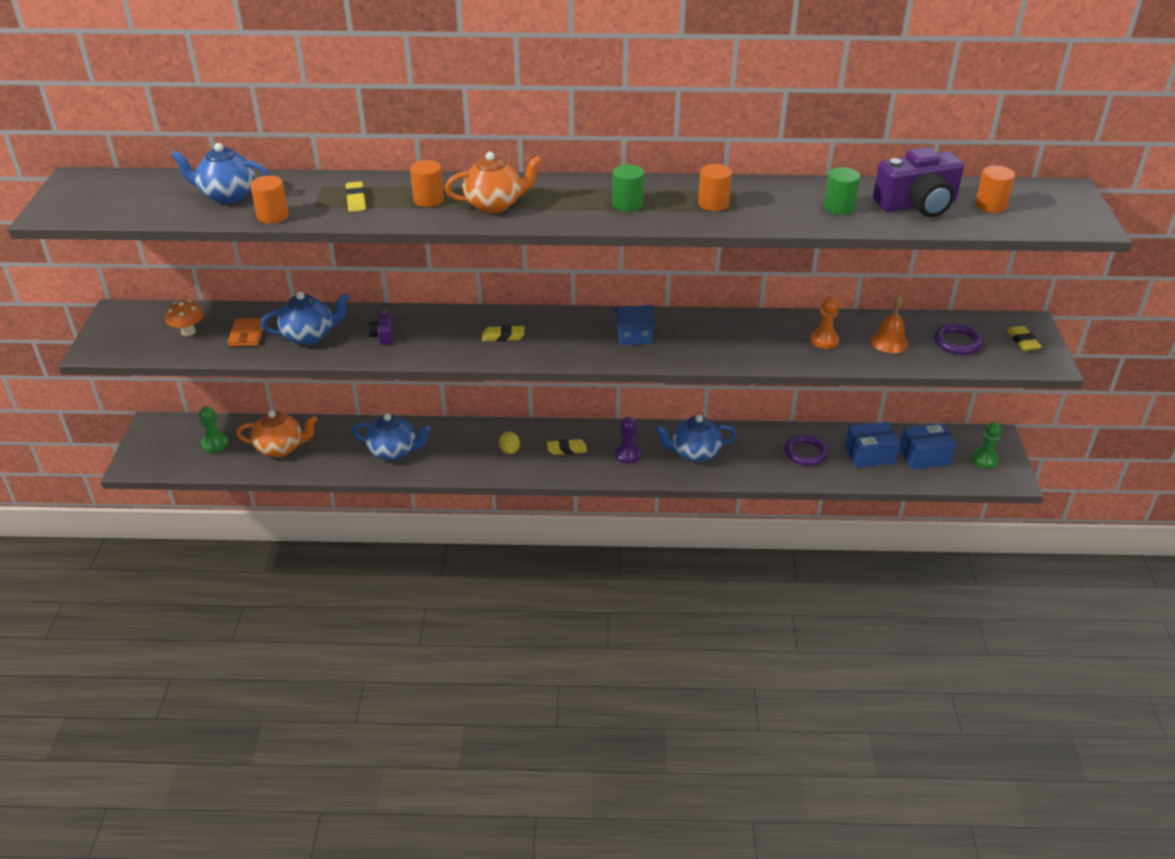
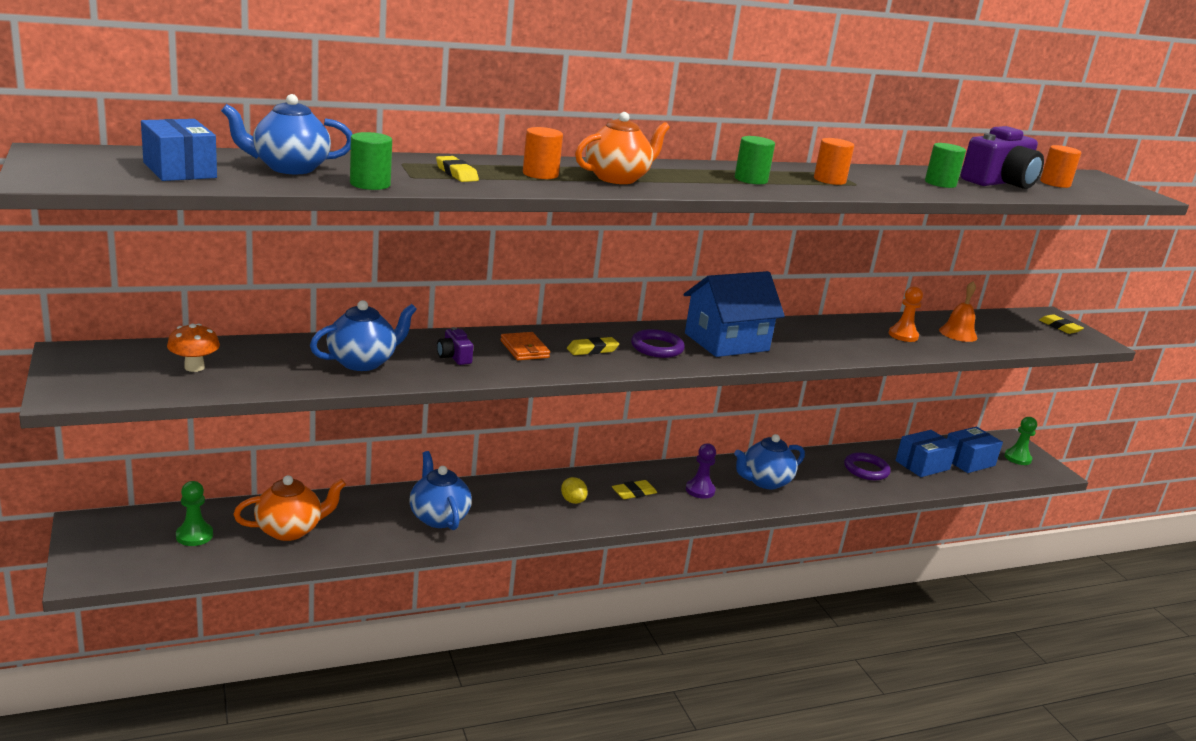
camera: 25 degrees left, 15 degrees down
(145, 200) = (180, 170): none -> blue box
(247, 335) = (279, 366): orange wallet -> orange wallet (524, 349)
(273, 216) = (370, 184): orange cylinder -> green cylinder
(394, 451) = (438, 517): blue teapot -> blue teapot turned 105 degrees counterclockwise
(634, 336) = (726, 342): blue house -> blue house, size x1.82
(957, 342) = (1012, 331): purple ring -> purple ring (657, 347)

